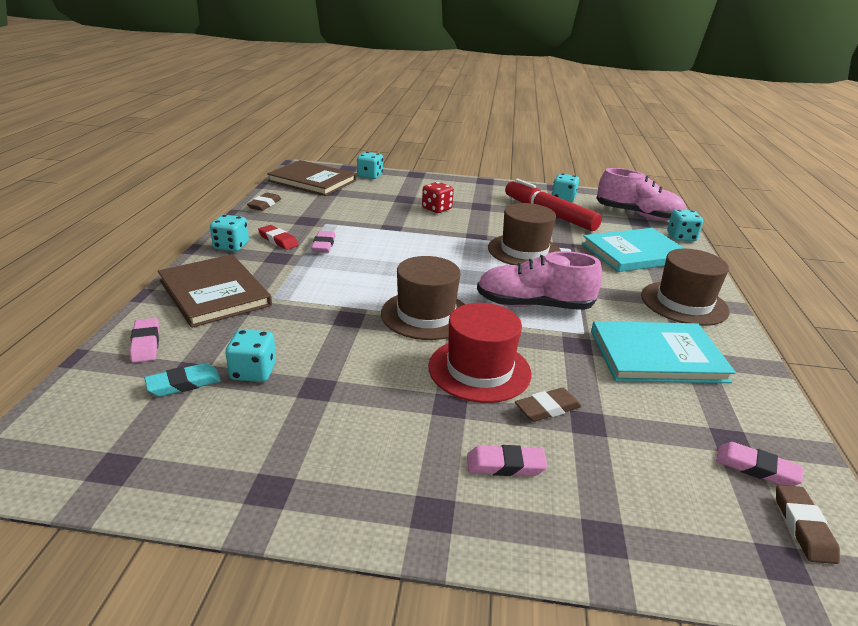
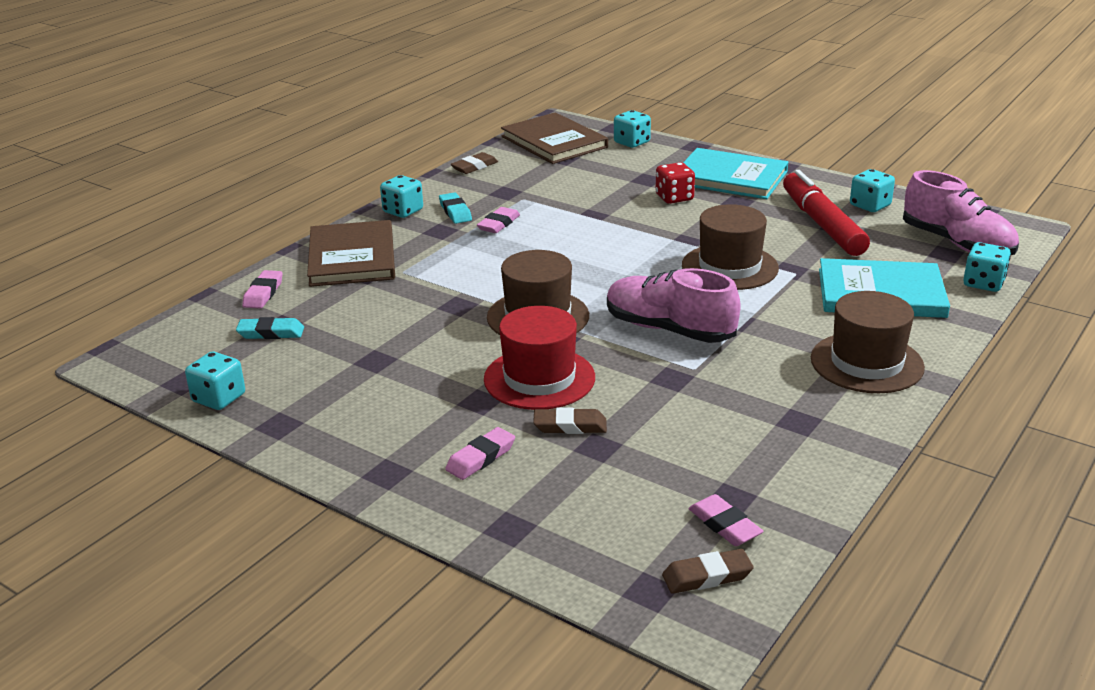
camera: 30 degrees right, 0 degrees up
(253, 372) = (333, 335): turquoise dice -> turquoise dice (219, 398)
(278, 240) = (455, 212): red eraser -> turquoise eraser
(505, 465) = (480, 458): pink eraser -> pink eraser turned 75 degrees counterclockwise
(657, 356) = (752, 408): turquoise book -> turquoise book (730, 177)
(803, 527) = (707, 576): brown eraser -> brown eraser turned 45 degrees clockwise

